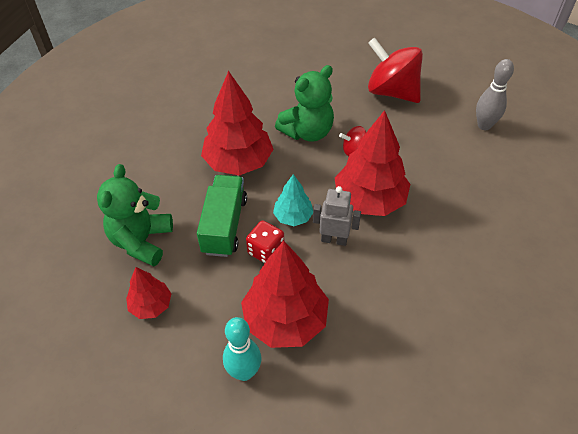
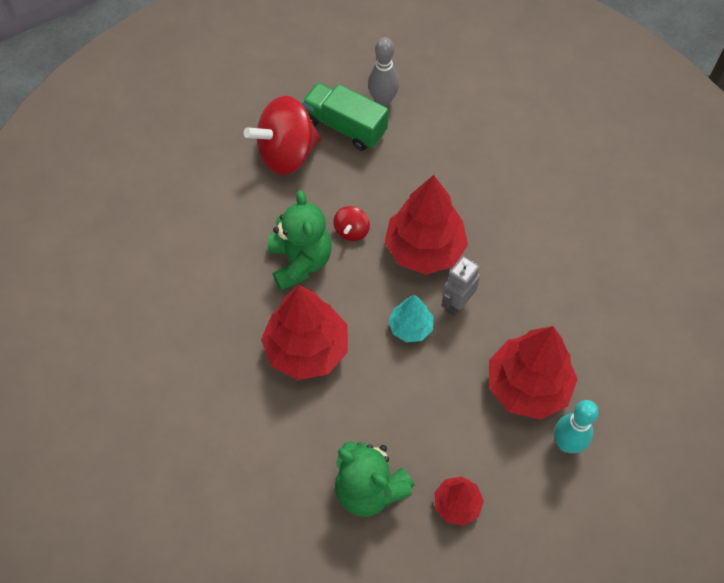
camera: 65 degrees left, 10 degrees up
(224, 225) = (389, 397): green truck -> green truck (345, 126)
(266, 251) = (441, 370): red dice -> none

